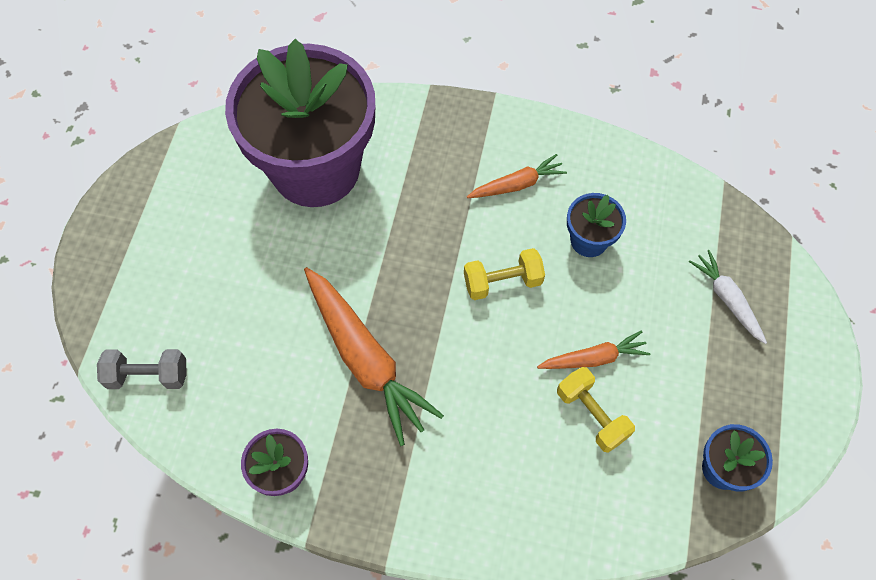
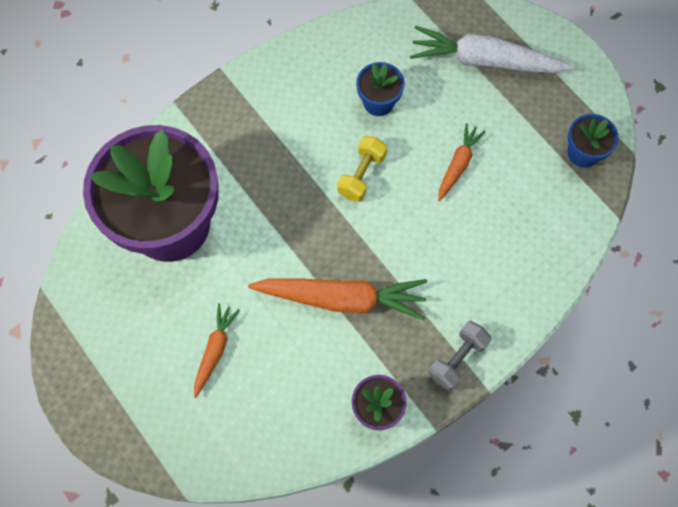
camera: 50 degrees left, 5 degrees up
(148, 375) = (231, 449): grey dumbbell -> grey dumbbell (457, 359)
(517, 184) = (301, 110): orange carrot -> orange carrot (215, 350)
(592, 415) = (492, 195): yellow dumbbell -> none
(727, 299) = (484, 61): white carrot -> white carrot, size x1.86

